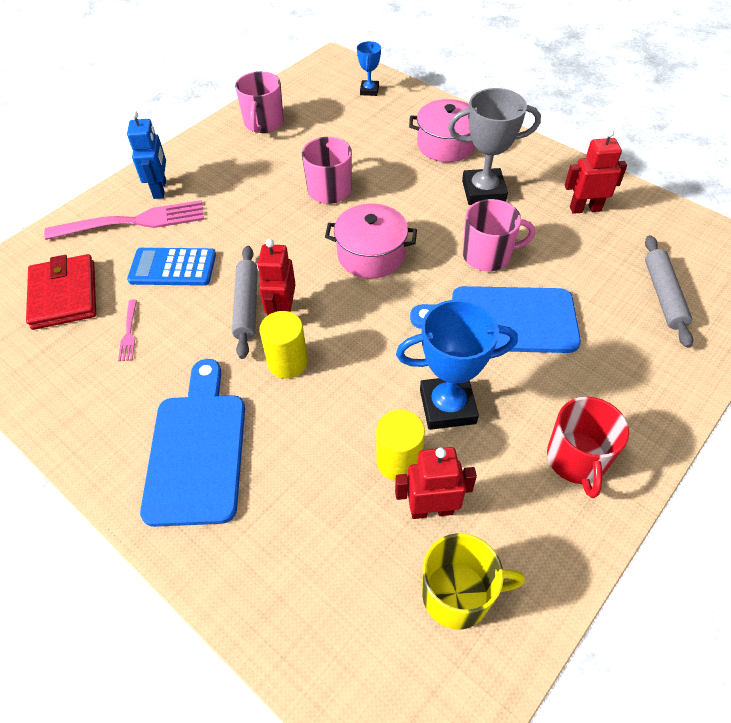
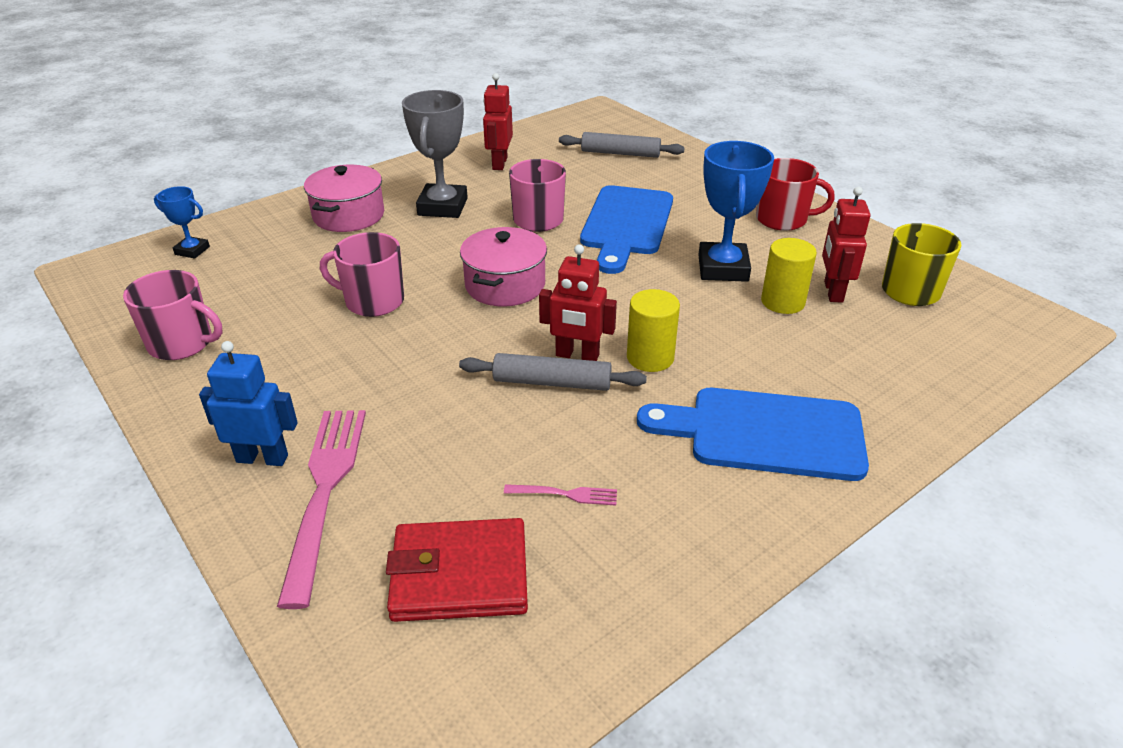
camera: 80 degrees left, 15 degrees down
(173, 267) = (452, 447): blue calculator -> none

